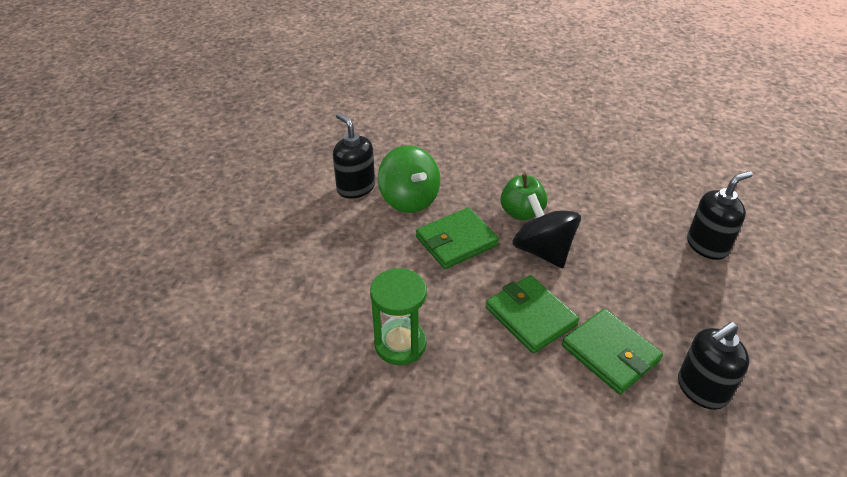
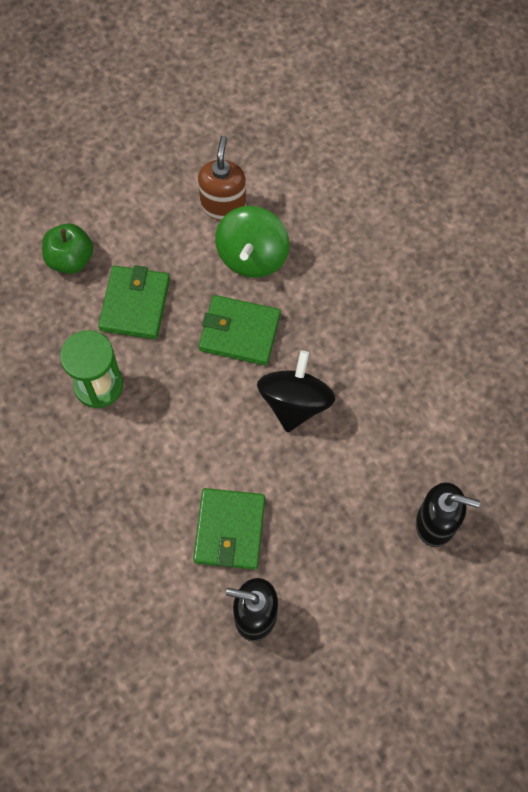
camera: 45 degrees right, 25 degrees up
(355, 188) = (223, 205): black soap dispenser -> brown soap dispenser
(521, 213) = (326, 351): green apple -> green apple (70, 259)
(531, 316) = (212, 449): green wallet -> green wallet (135, 304)

